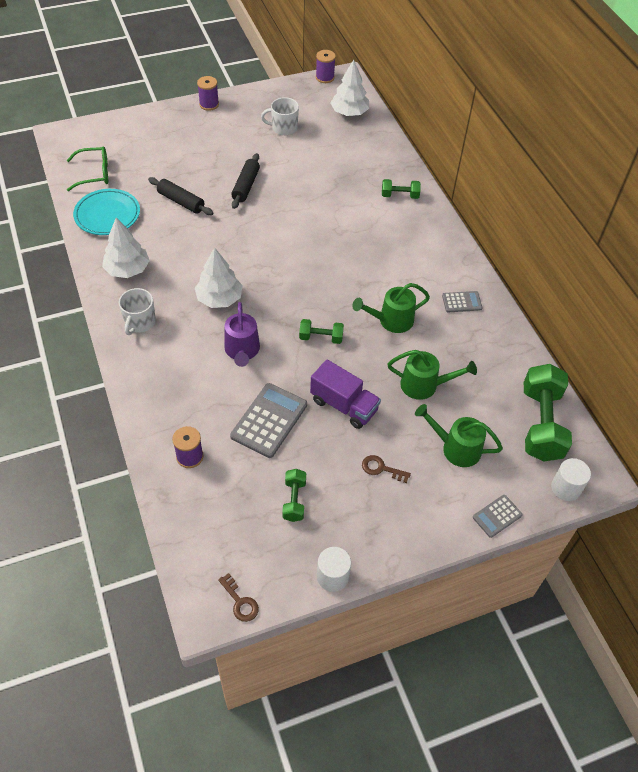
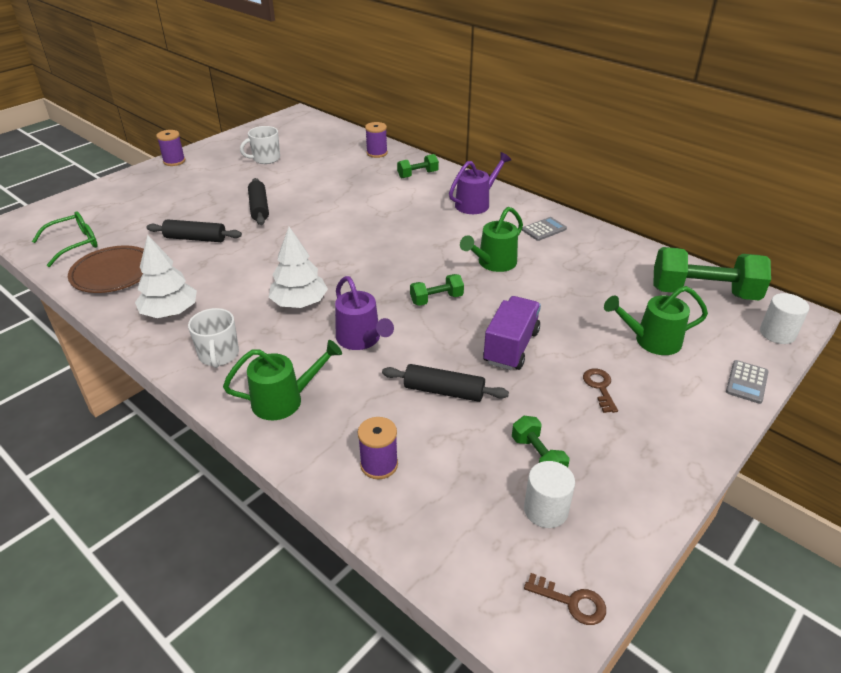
camera: 25 degrees left, 15 degrees down
(107, 215) = (113, 273): turquoise plate -> brown plate
(269, 420) = (444, 391): grey calculator -> black rolling pin
(325, 77) = (279, 118): purple spool -> purple spool (377, 153)
(332, 576) = (649, 517): white cylinder -> white cylinder (545, 510)
(344, 405) = (511, 347): purple truck -> purple truck turned 75 degrees counterclockwise
(349, 112) = (321, 134): white tree -> none
(381, 469) = (600, 387): brown key -> brown key turned 90 degrees clockwise
(425, 385) = (572, 301): green watering can -> green watering can (285, 400)
(426, 249) = (476, 203): none -> purple watering can
(541, 424) = (703, 293): green dumbbell -> green dumbbell turned 60 degrees counterclockwise

